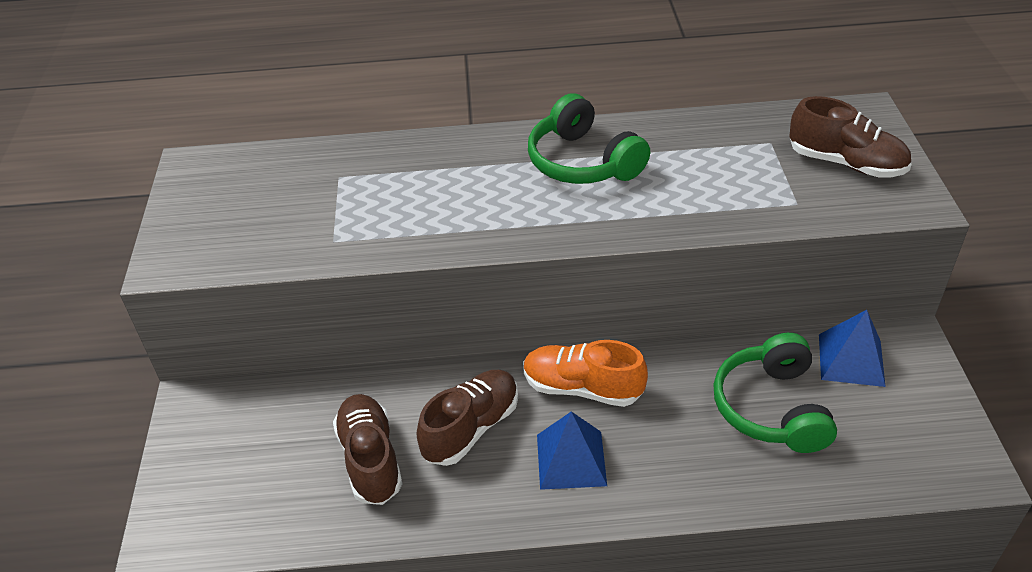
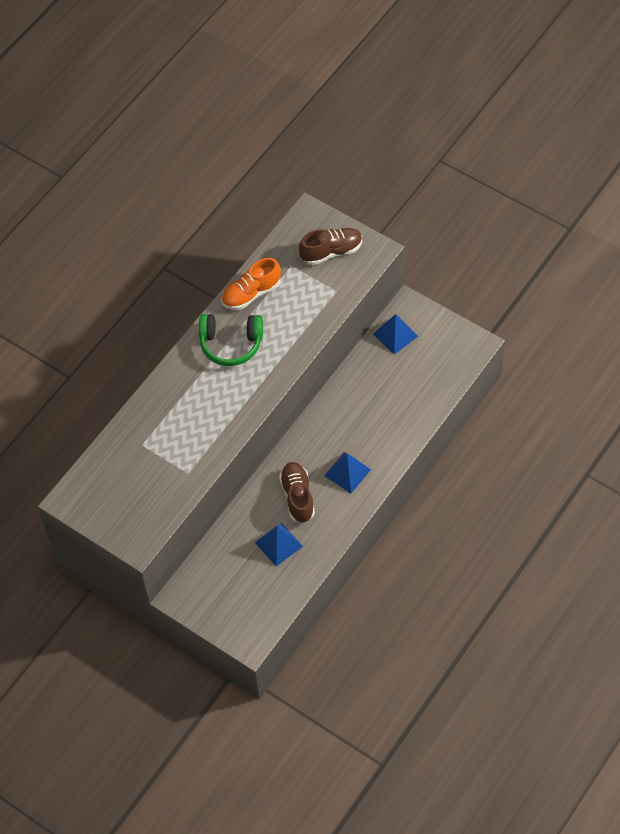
camera: 50 degrees left, 15 degrees up
(370, 459) = (278, 544): brown shoe -> blue pyramid
(582, 388) = (316, 441): orange shoe -> orange shoe (251, 293)
(771, 408) = (390, 383): green headphones -> none

